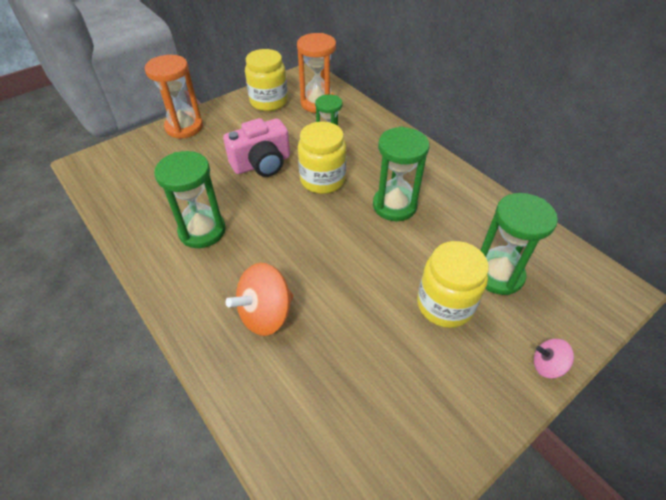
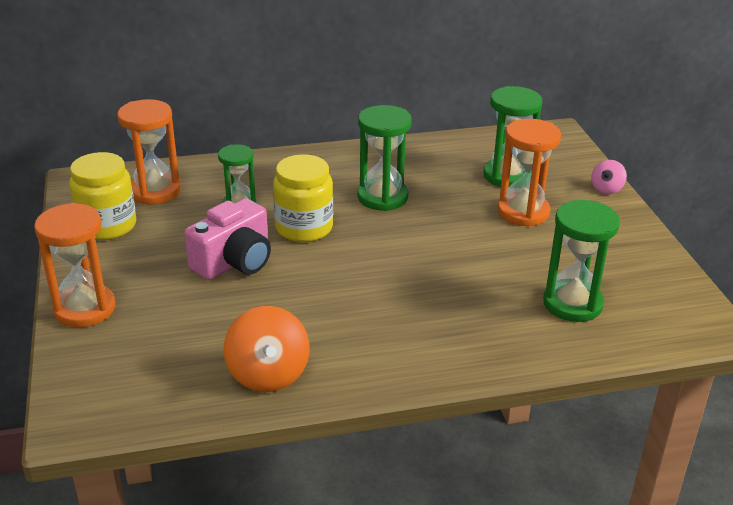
camera: 65 degrees left, 15 degrees down
(202, 231) = (317, 333): green hourglass -> green hourglass (572, 303)
(262, 164) = (234, 262): pink camera -> pink camera turned 45 degrees clockwise
(266, 314) = (472, 314): orange spinning top -> orange spinning top (268, 374)
(445, 305) = (523, 212): yellow jar -> orange hourglass

